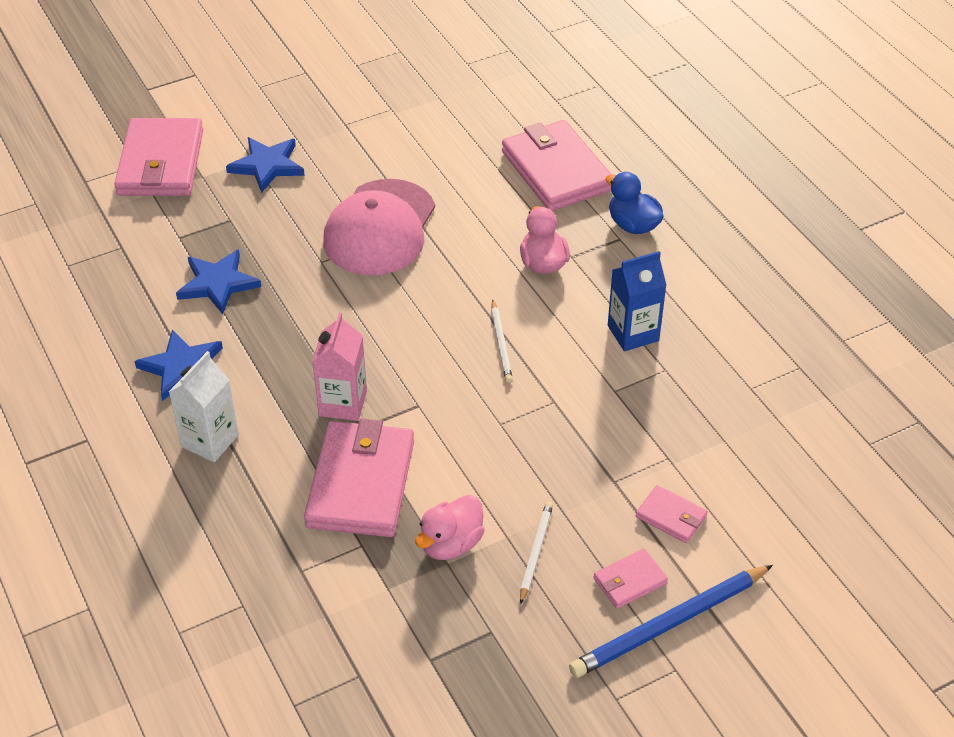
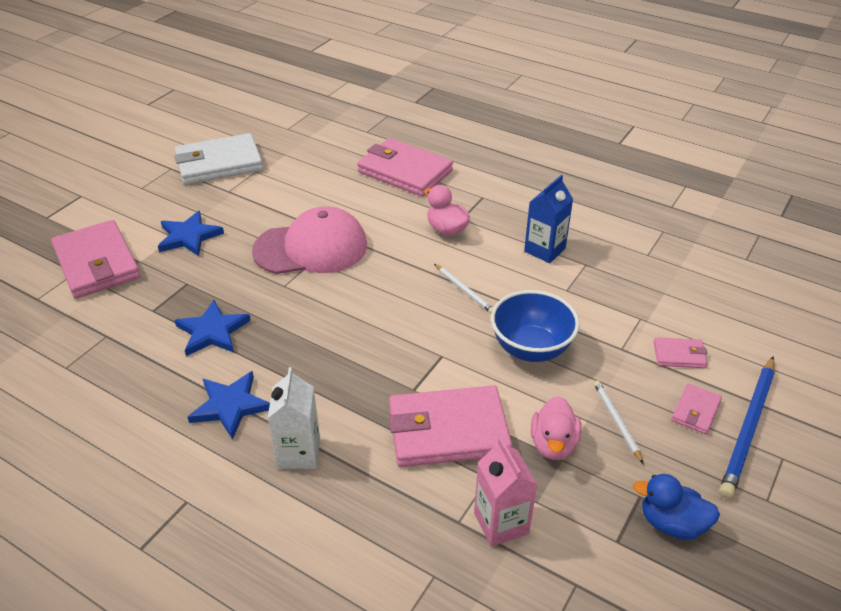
camera: 30 degrees left, 5 degrees down
(343, 403) = (384, 378): pink carton -> pink carton (501, 523)
(359, 84) = (219, 163): none -> white wallet
(361, 483) = (448, 430): pink wallet -> pink wallet turned 75 degrees counterclockwise
(380, 228) = (311, 248): pink cap -> pink cap turned 90 degrees counterclockwise
(516, 438) = (531, 349): none -> blue bowl
(633, 225) = (484, 186): blue duck -> blue duck (671, 523)

